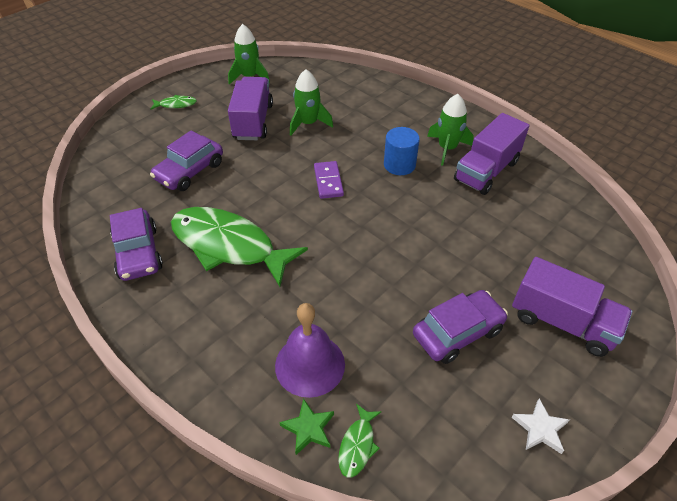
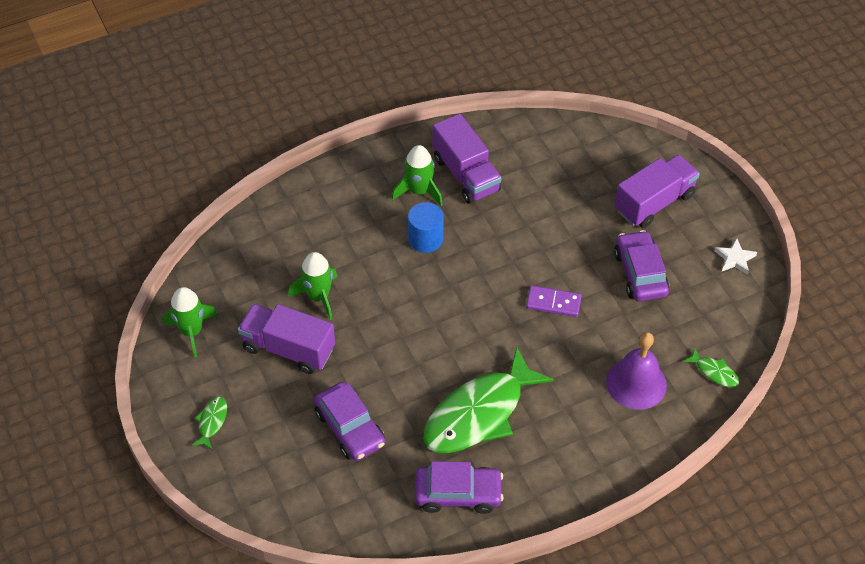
camera: 70 degrees left, 5 degrees up
(308, 428) = (691, 399): green star -> none
(328, 181) = (423, 306): purple domino -> purple domino (553, 303)

